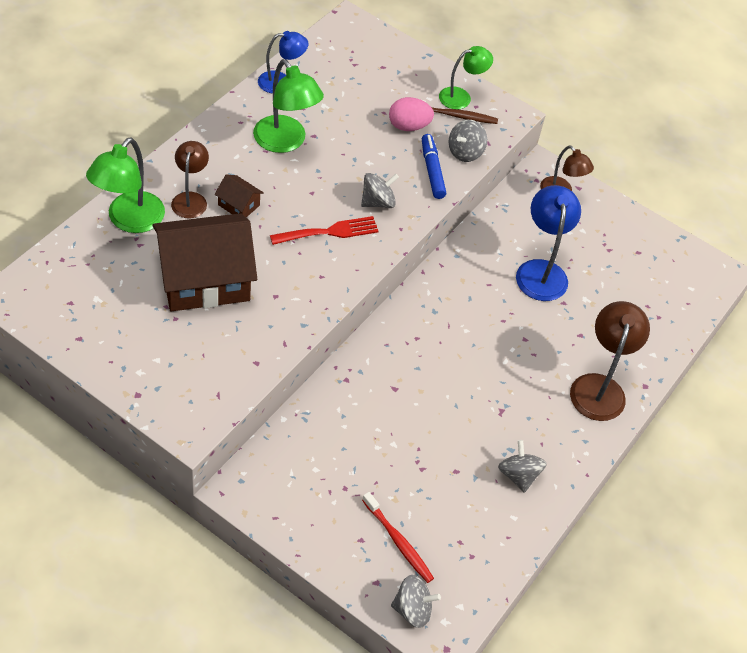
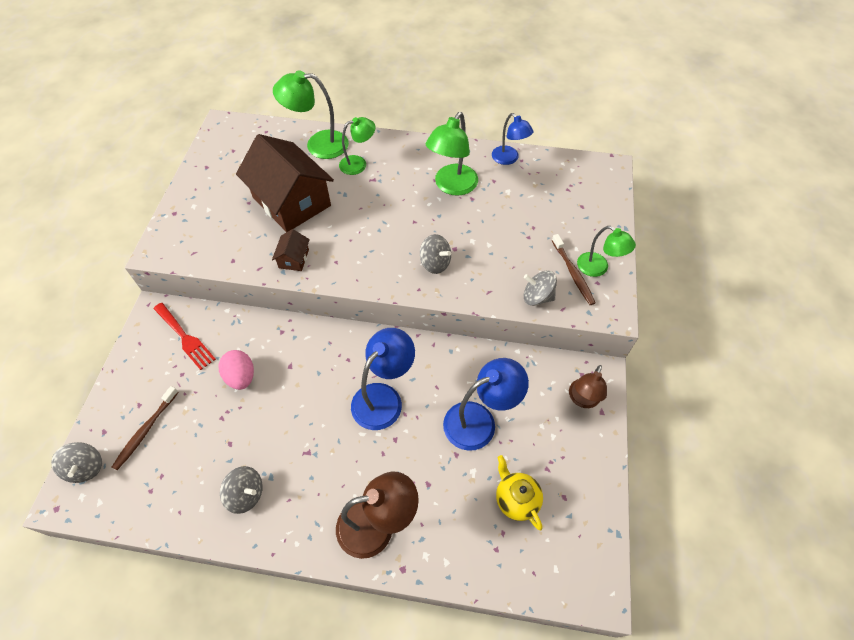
camera: 70 degrees right, 5 degrees up
(190, 199) = (358, 163): brown lamp -> green lamp
(239, 205) = (371, 189): brown house -> brown house (294, 259)
(329, 232) = (383, 248): red fork -> red fork (185, 338)
(398, 542) = (145, 431): red toothbrush -> brown toothbrush
(408, 126) = (532, 248): pink egg -> pink egg (241, 377)
(432, 170) = (497, 283): blue marker -> none
(477, 328) = (383, 397): none -> blue lamp
(518, 475) = (246, 494): grey spinning top -> grey spinning top turned 60 degrees clockwise
(624, 283) = (516, 499): none -> yellow teapot

